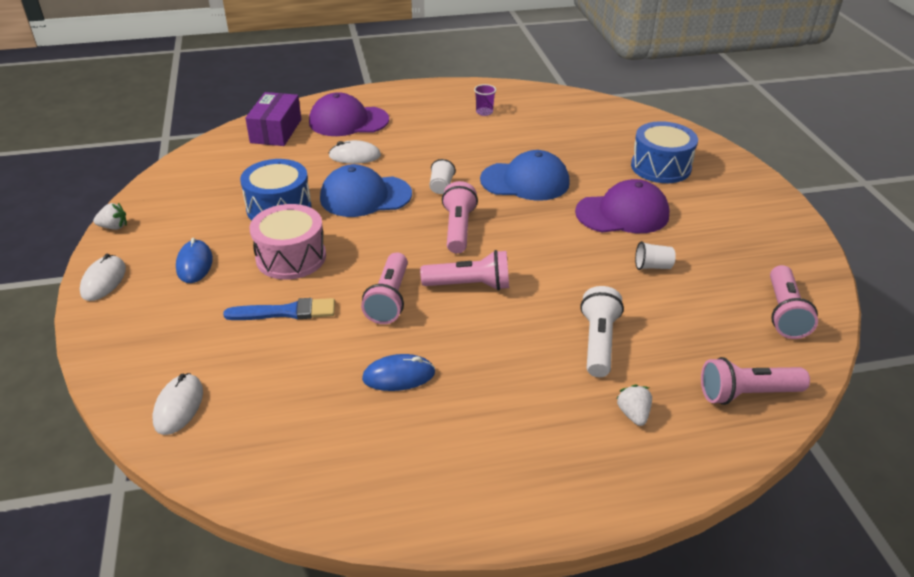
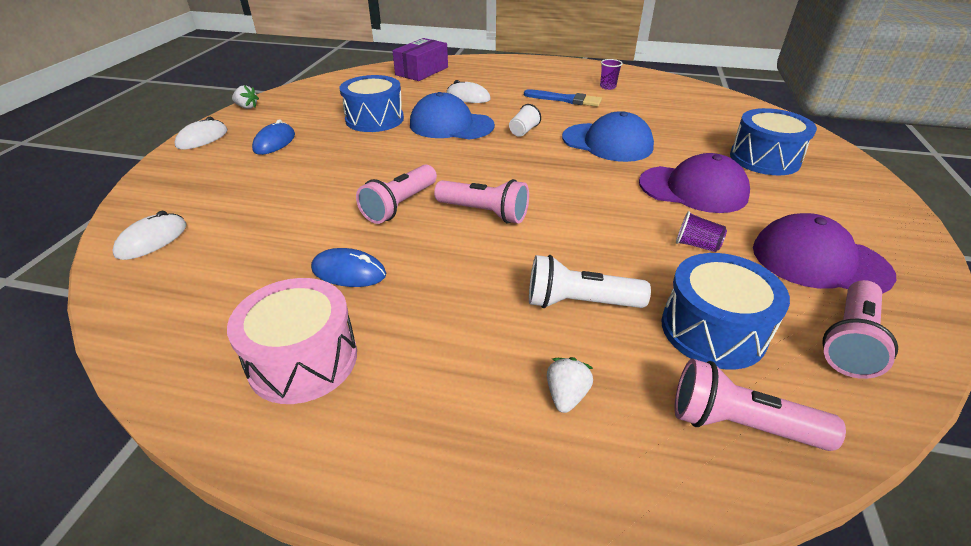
camera: 25 degrees right, 0 degrees up
(286, 312) = (305, 192): blue brush -> blue brush (565, 100)
(291, 257) = (350, 154): pink drum -> pink drum (303, 360)
(348, 121) = (484, 74): purple cap -> purple cap (819, 261)
(458, 229) = (512, 165): pink flashlight -> none
(598, 342) = (579, 302): white flashlight -> white flashlight turned 120 degrees counterclockwise
(652, 266) = (696, 245): white cup -> purple cup
(699, 333) = (713, 330): none -> blue drum

